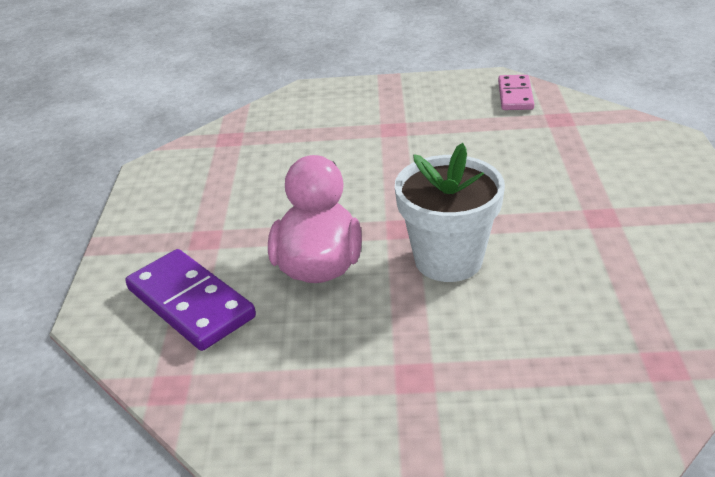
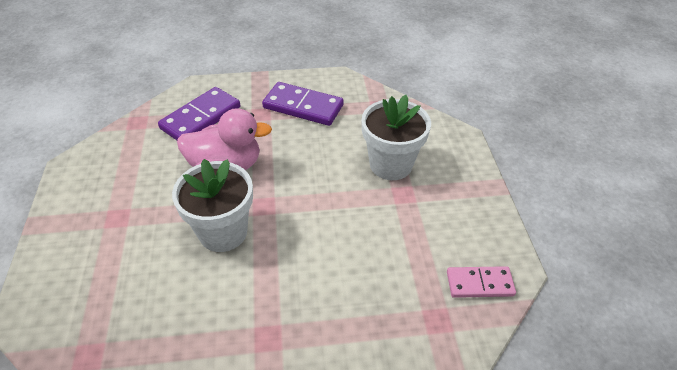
camera: 80 degrees right, 10 degrees up
(205, 199) = (303, 107): none -> purple domino
(344, 134) = (390, 164): none -> white flower pot

